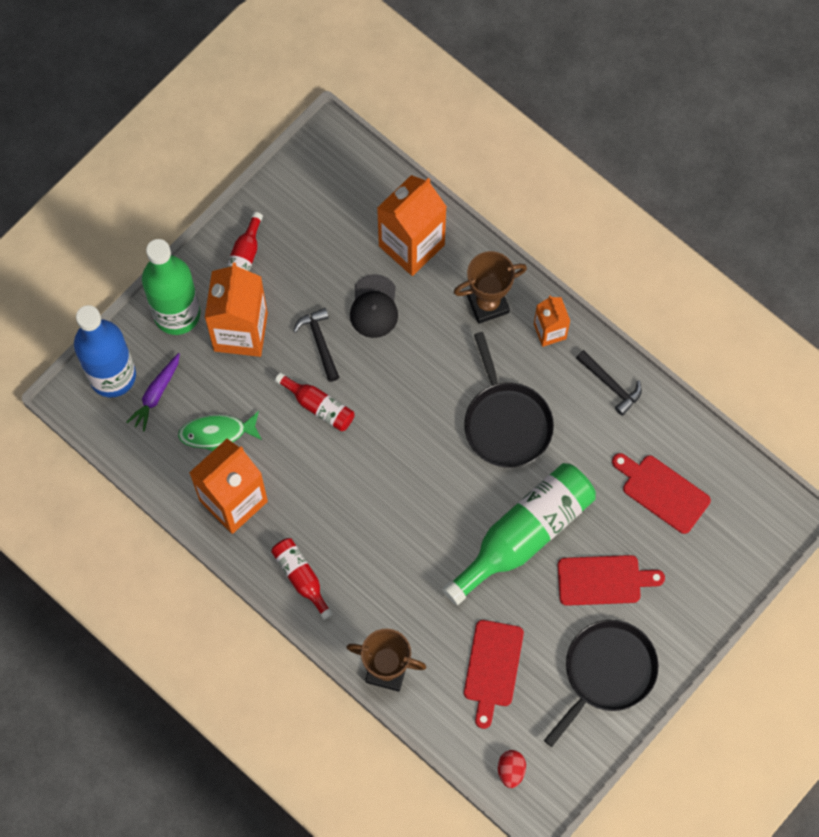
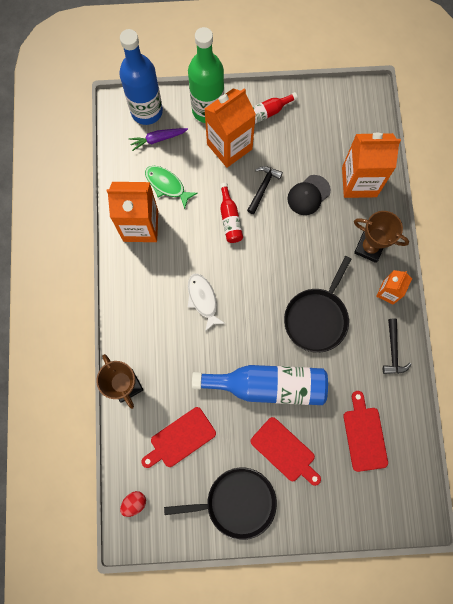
camera: 45 degrees right, 5 degrees up
(301, 577) = (133, 296): red bottle -> none
(375, 513) = (203, 299): none -> white fish
(524, 534) = (267, 385): green bottle -> blue bottle

